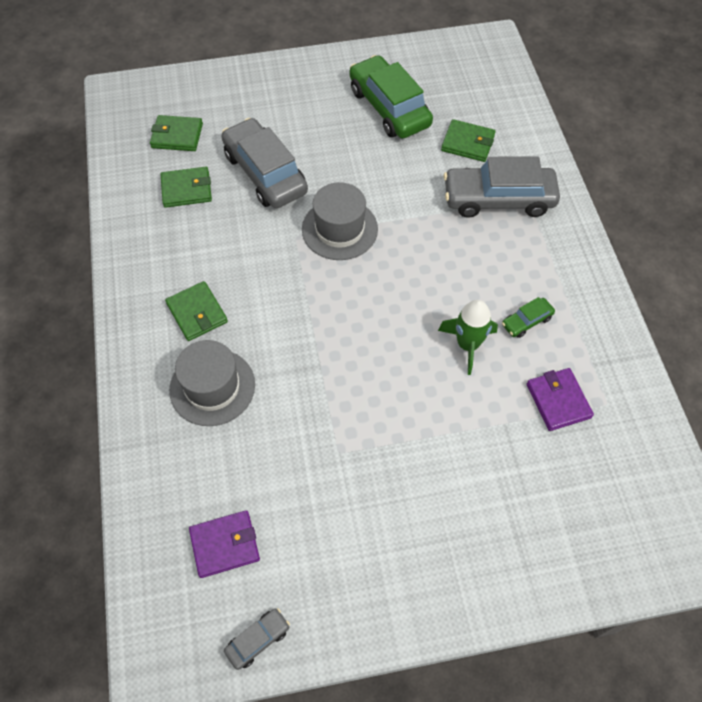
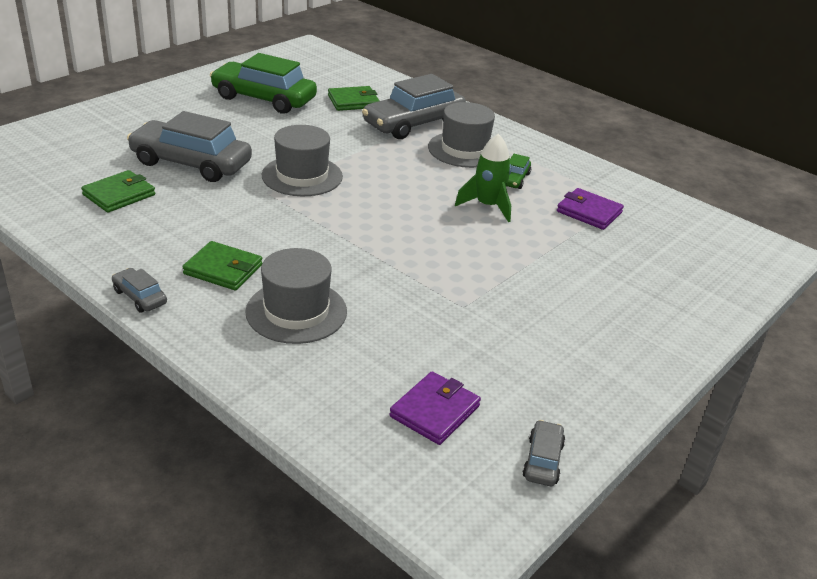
camera: 40 degrees left, 25 degrees down
(123, 313) = (140, 297): none -> grey car
(177, 136) = (69, 164): green wallet -> none
(515, 258) = (464, 150): none -> grey hat

